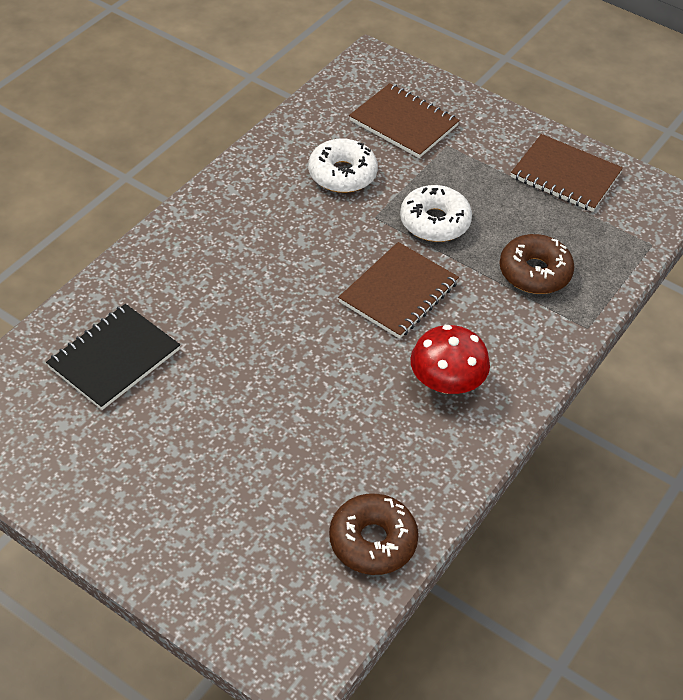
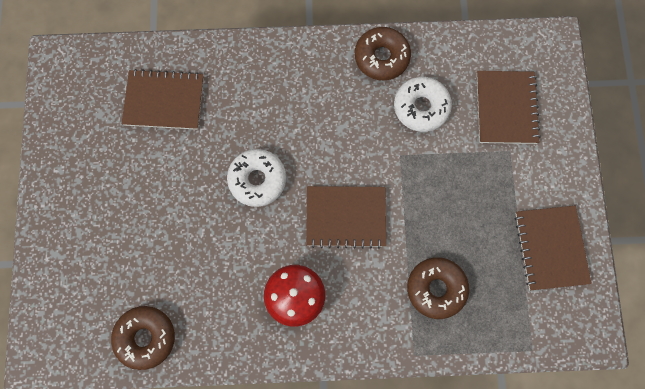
camera: 55 degrees right, 25 degrees up
(114, 358) = (164, 101): black notebook -> brown notebook
(261, 169) = (381, 57): none -> brown donut
(434, 222) = (428, 195): white donut -> white donut (257, 180)

